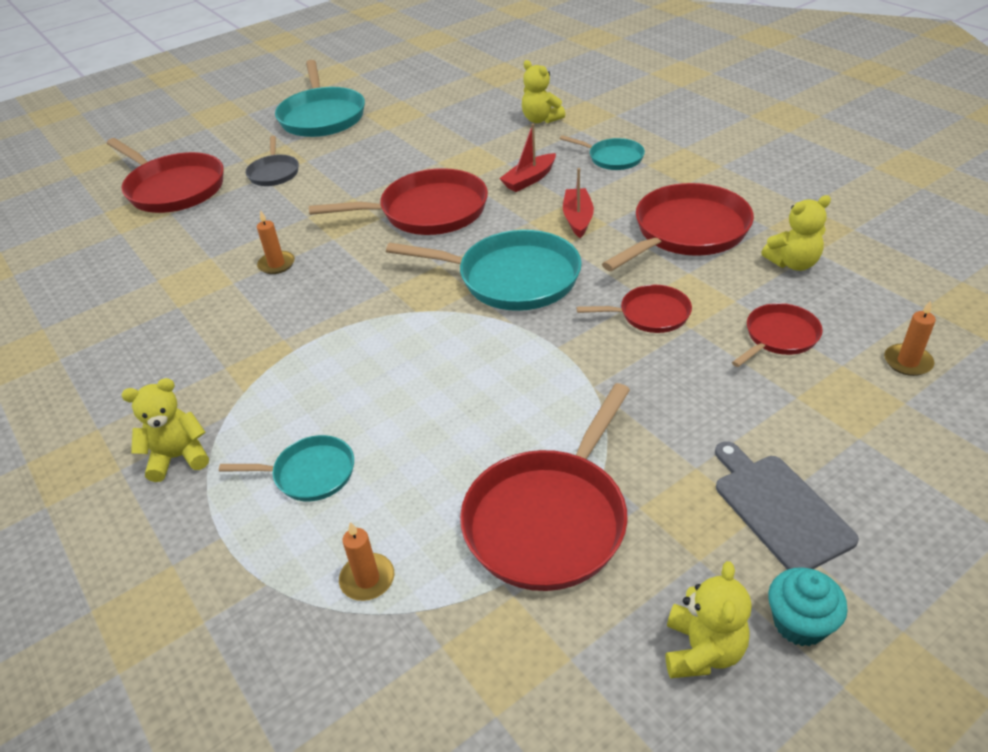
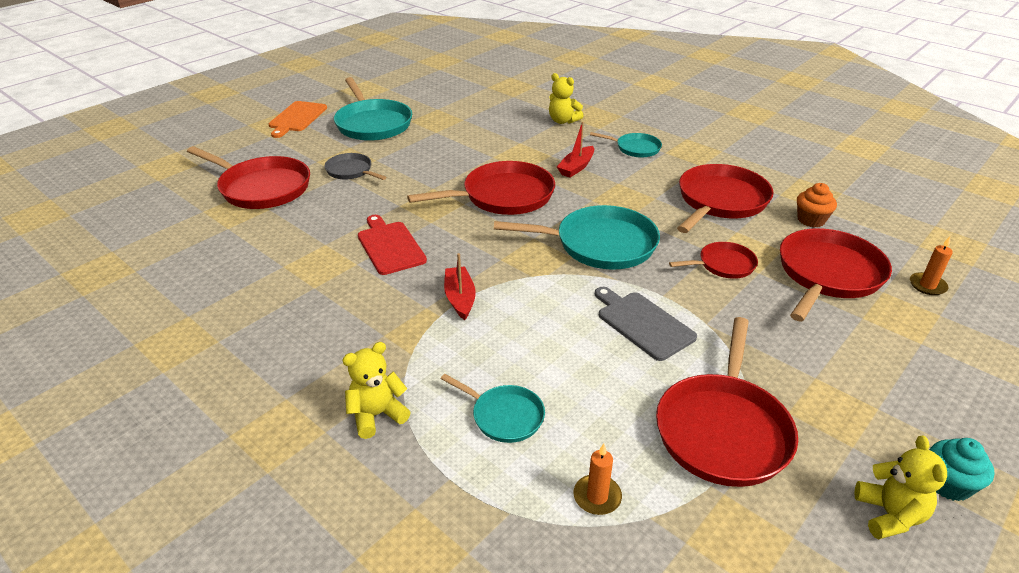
camera: 15 degrees left, 5 degrees down
(244, 107) = (297, 118): none -> orange cutting board
(274, 173) = (351, 171): grey pan -> grey pan turned 150 degrees clockwise
(276, 264) = (390, 246): orange candle -> red cutting board
(310, 473) = (504, 416): turquoise pan -> turquoise pan turned 45 degrees clockwise
(578, 219) = (630, 196): red boat -> red boat (460, 298)
(779, 337) = (827, 274): red pan -> red pan, size x1.85
(779, 508) = (891, 401): grey cutting board -> grey cutting board (643, 323)
(793, 263) = (811, 220): yellow teddy bear -> orange cupcake

